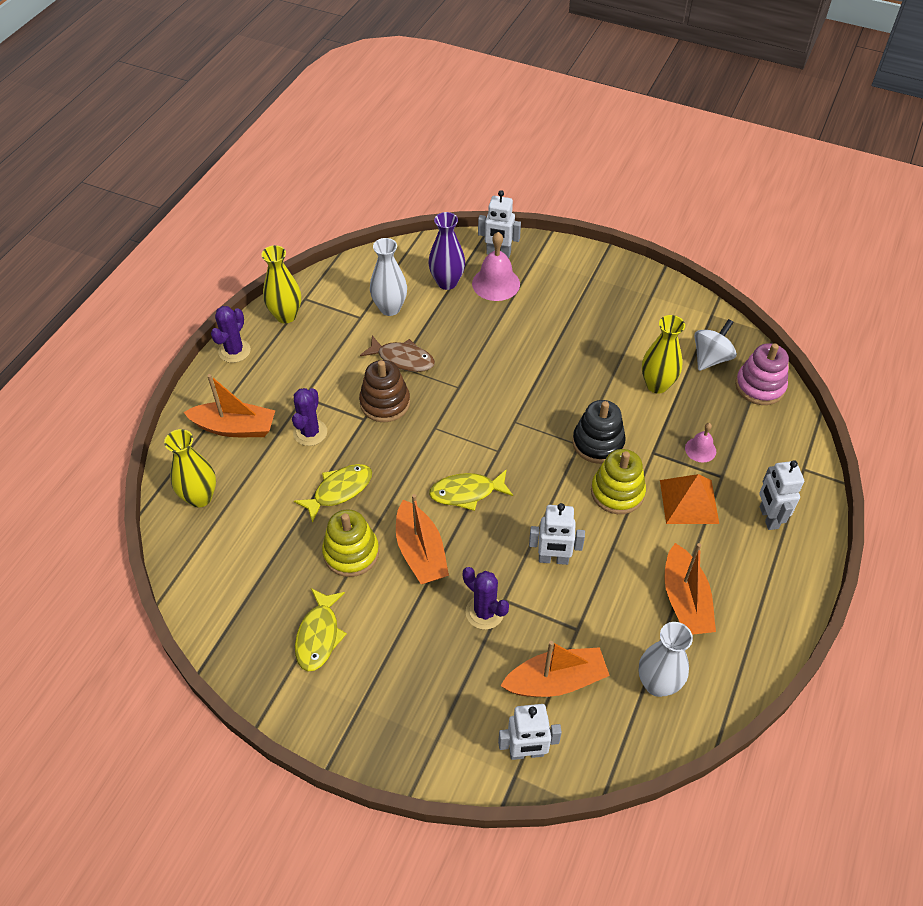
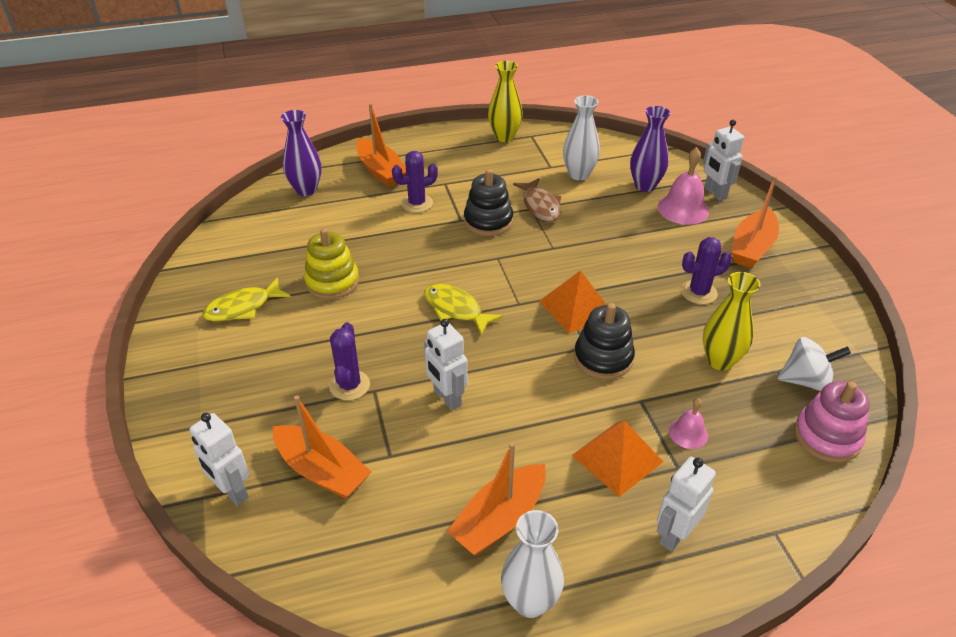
camera: 50 degrees right, 10 degrees down
(200, 497) = (306, 190): yellow vase -> purple vase
(234, 351) = (444, 135): purple cactus -> purple cactus (698, 292)
(339, 491) = (381, 245): yellow fish -> none
(385, 403) = (488, 221): brown stacking toy -> black stacking toy
(420, 552) = (370, 316): orange boat -> orange boat (752, 247)
(535, 421) = (576, 307): none -> orange pyramid
(617, 492) = (566, 400): yellow stacking toy -> none
(657, 684) = (384, 550): white vase -> white vase (530, 602)

